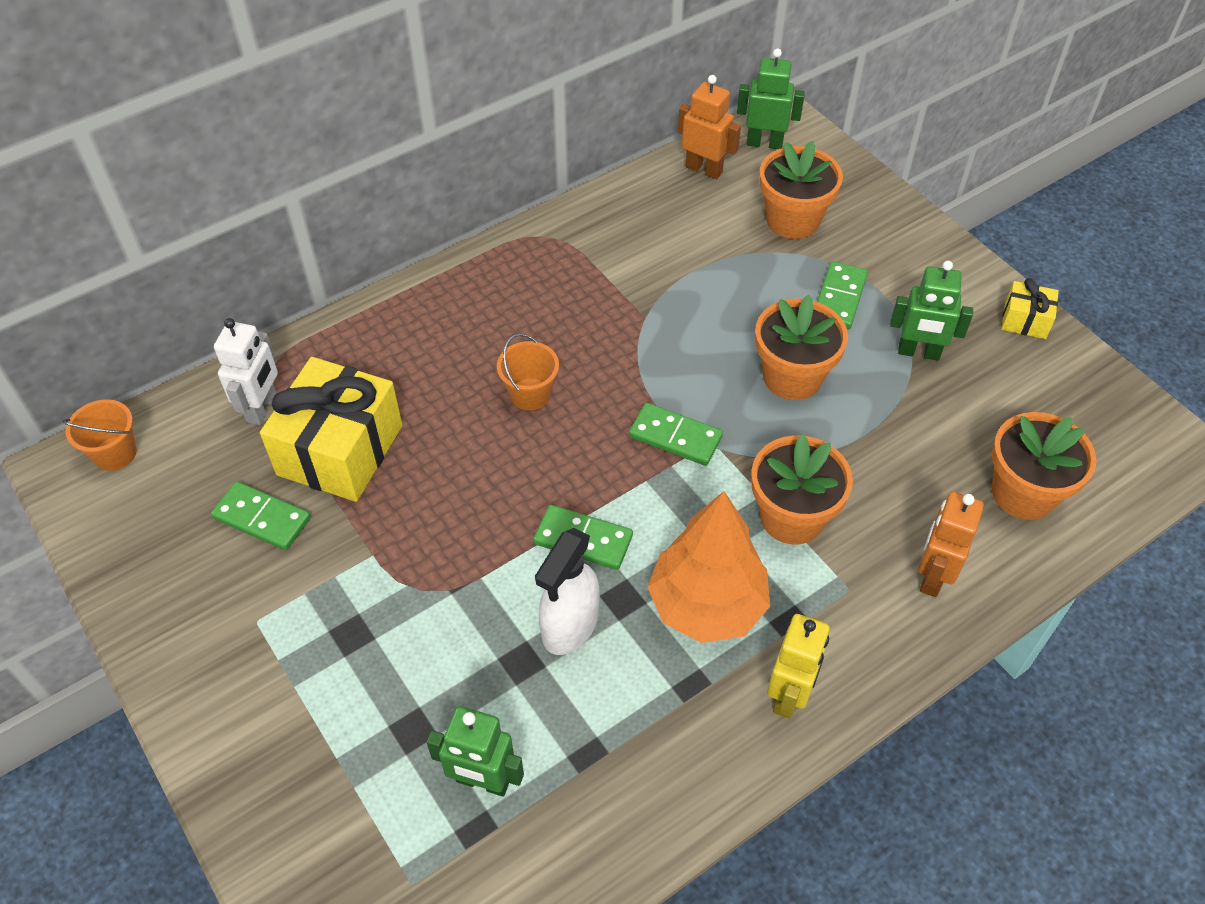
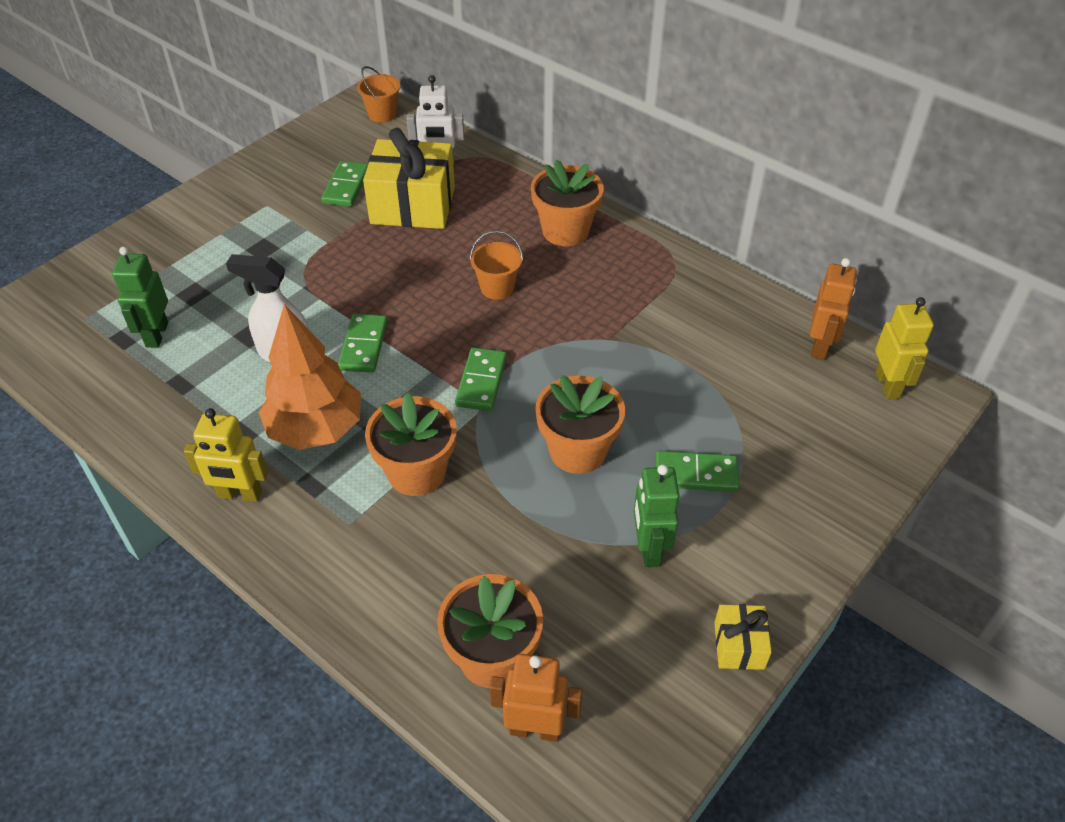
camera: 75 degrees right, 5 degrees down
(764, 143) = (887, 385): green robot -> yellow robot
(792, 220) = (786, 423): orange flower pot -> orange flower pot (565, 231)
(932, 576) = (375, 585): orange robot -> orange robot (535, 729)

